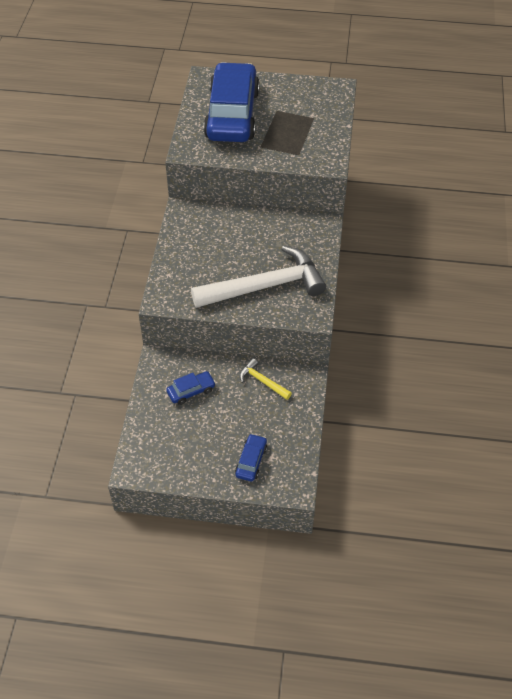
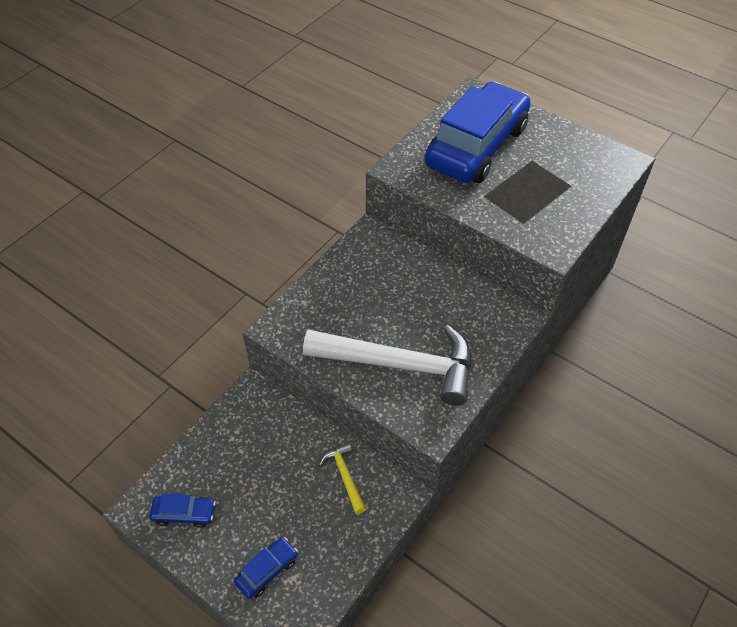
camera: 30 degrees right, 0 degrees up
(191, 391) = (260, 447): blue car -> blue car (184, 514)

